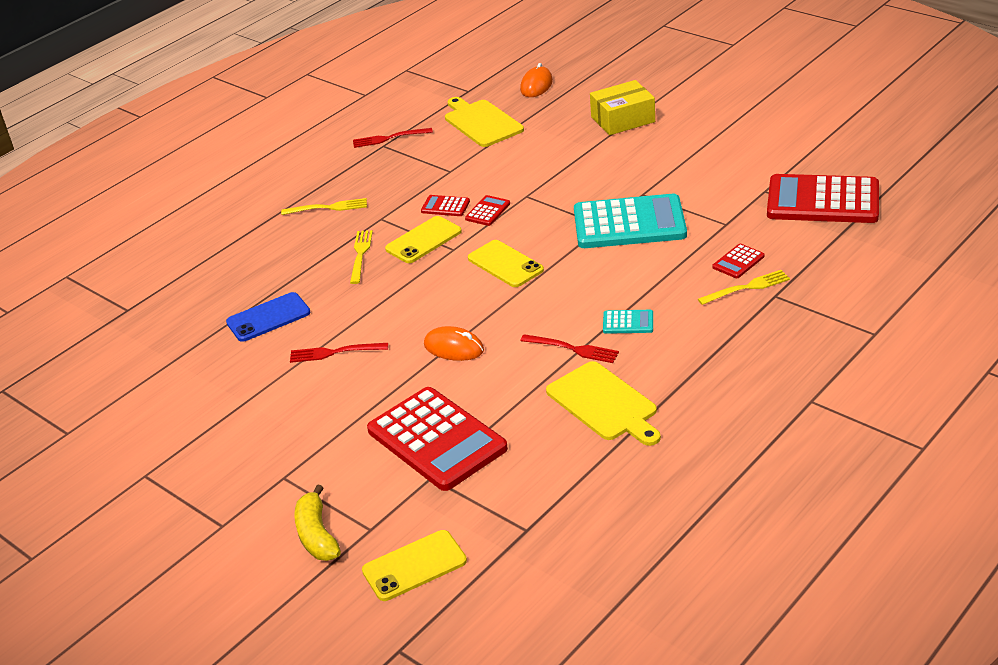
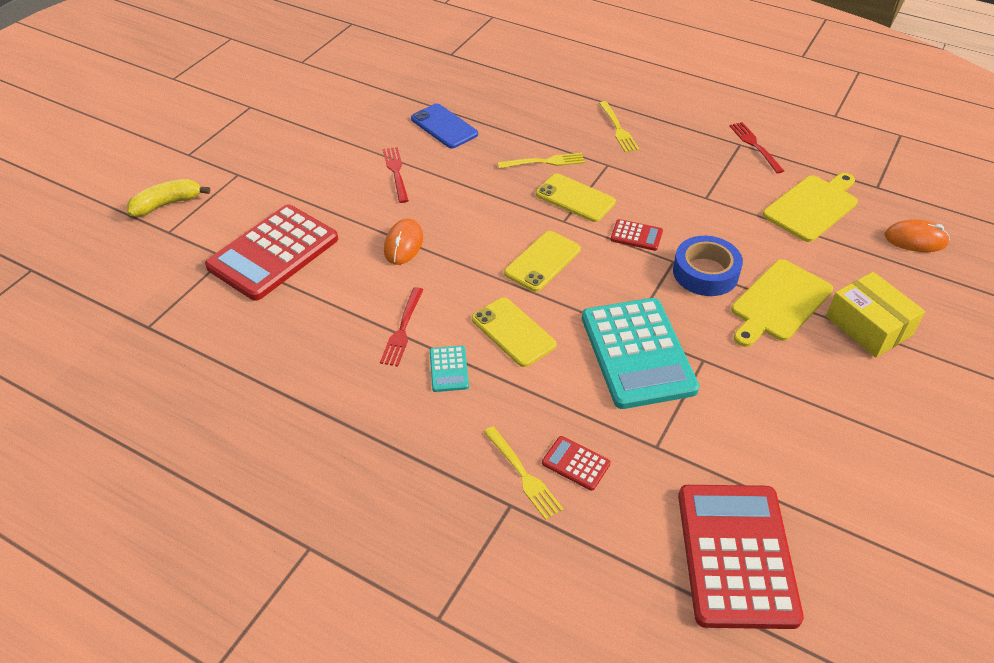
camera: 75 degrees right, 10 degrees up
(414, 566) = (120, 263): yellow phone -> yellow phone (513, 332)
(445, 206) = (638, 204): red calculator -> none
(545, 182) = (705, 272): none -> blue tape
(604, 404) = (315, 362): yellow cutting board -> yellow cutting board (779, 303)

